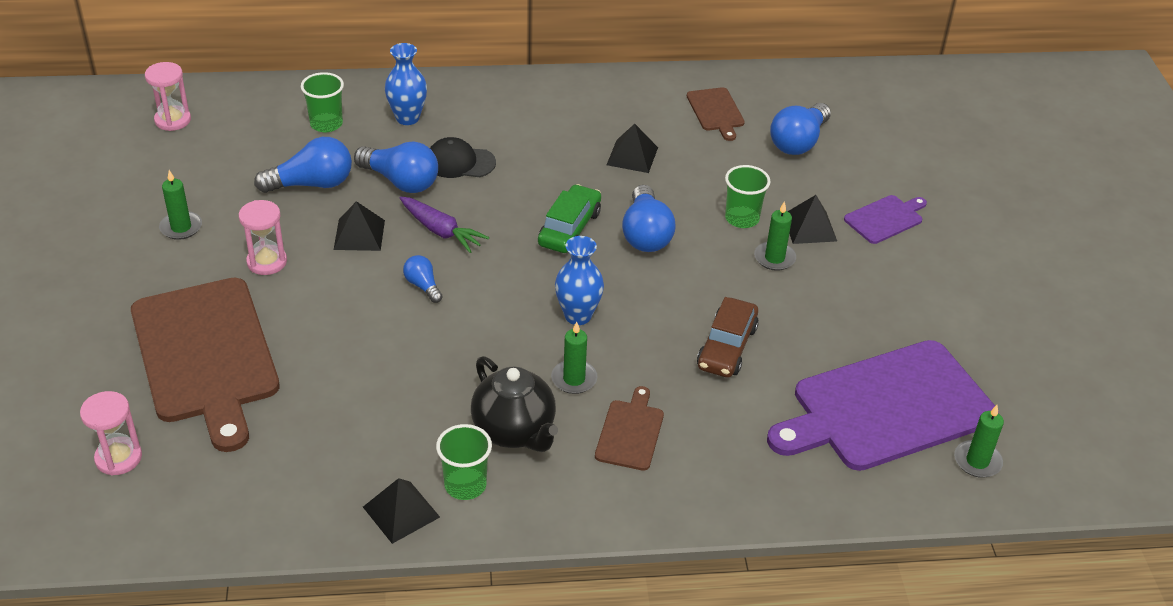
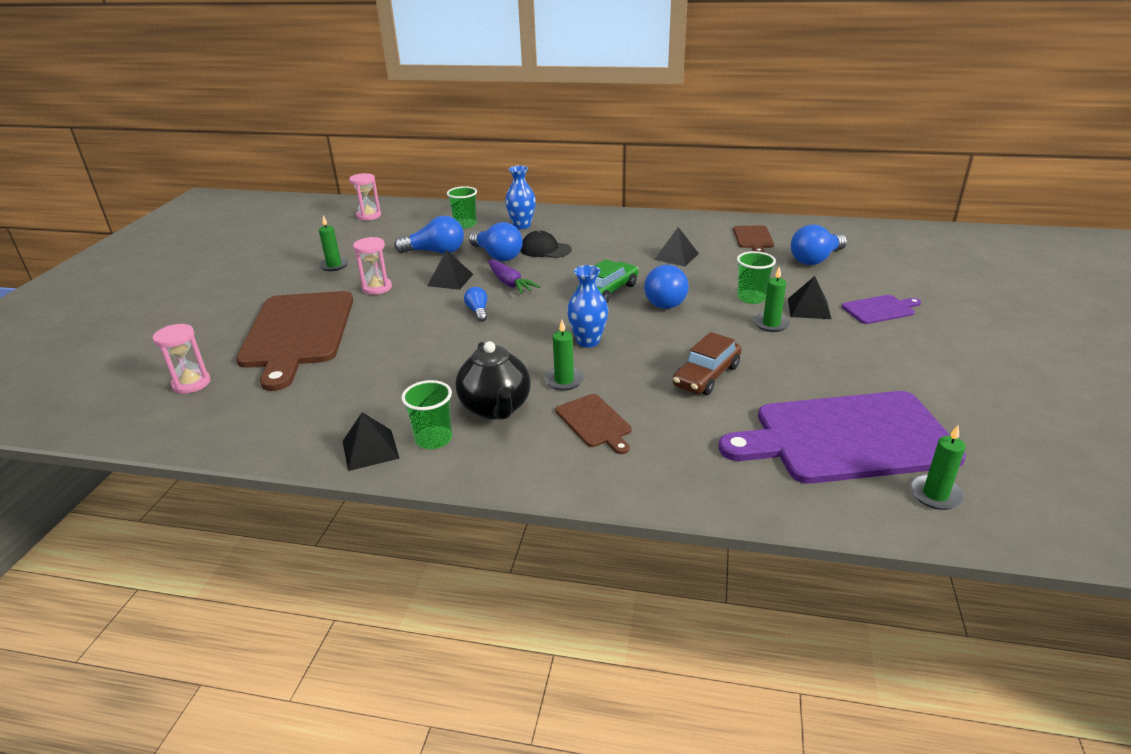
camera: 20 degrees right, 10 degrees down
(630, 432) = (594, 422): brown cutting board -> brown cutting board turned 120 degrees clockwise

